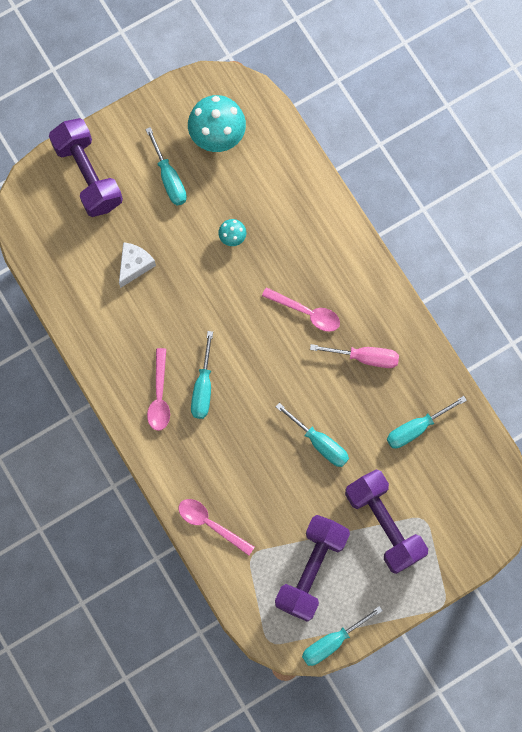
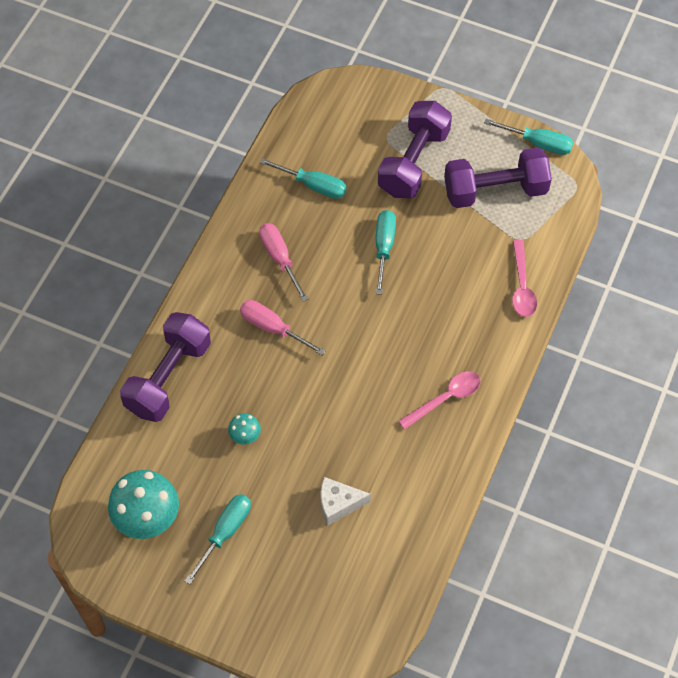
camera: 125 degrees left, 15 degrees down
(88, 175) = (276, 613): purple dumbbell -> purple dumbbell (168, 377)
(203, 387) = (408, 368): turquoise screwdriver -> none
(307, 312) = (273, 328): pink spoon -> pink screwdriver

